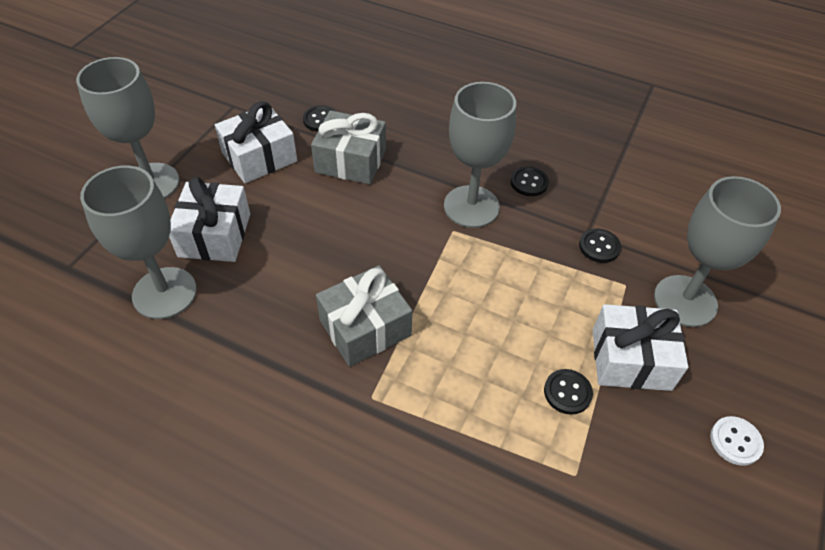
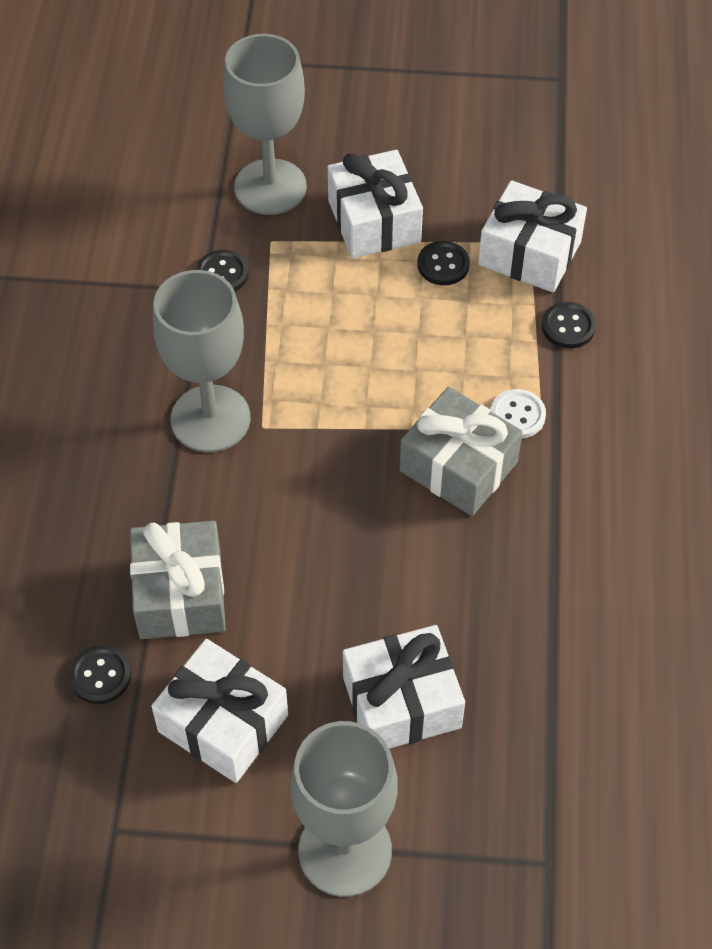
camera: 110 degrees left, 5 degrees up
(164, 293) = (523, 709): grey goblet -> none
(529, 182) = (136, 367): black button -> black button (568, 327)
(561, 468) = (529, 253): none -> white gift
(735, 441) = (428, 134): white button -> white button (517, 415)

